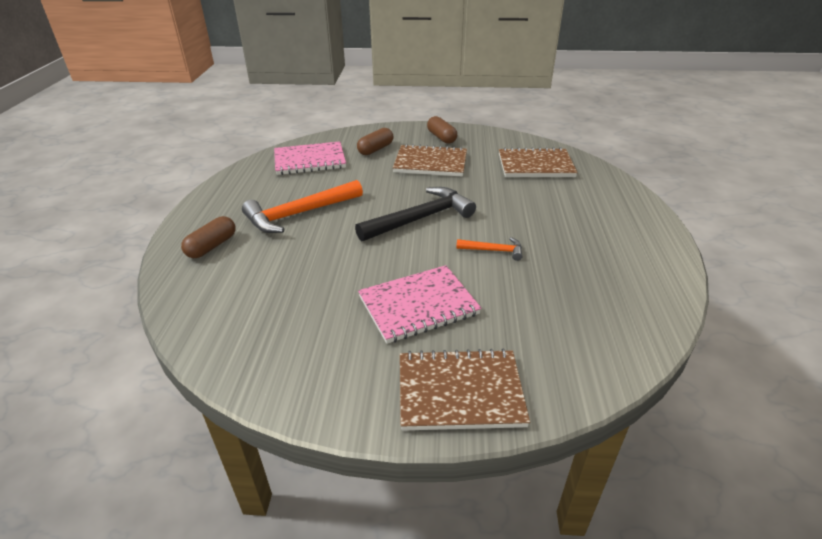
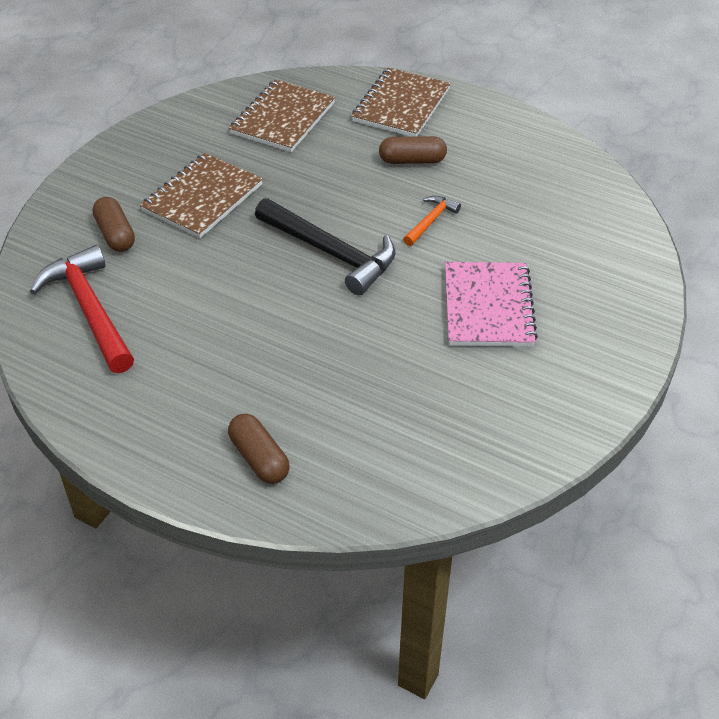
camera: 65 degrees left, 10 degrees up
(300, 214) = (239, 355): orange hammer -> none
(310, 160) = (90, 310): pink notebook -> red hammer
(420, 219) = (330, 253): black hammer -> black hammer turned 135 degrees clockwise
(441, 137) = (138, 163): brown capsule -> brown capsule (412, 160)
(460, 391) = (614, 319): brown notebook -> brown notebook (401, 105)

